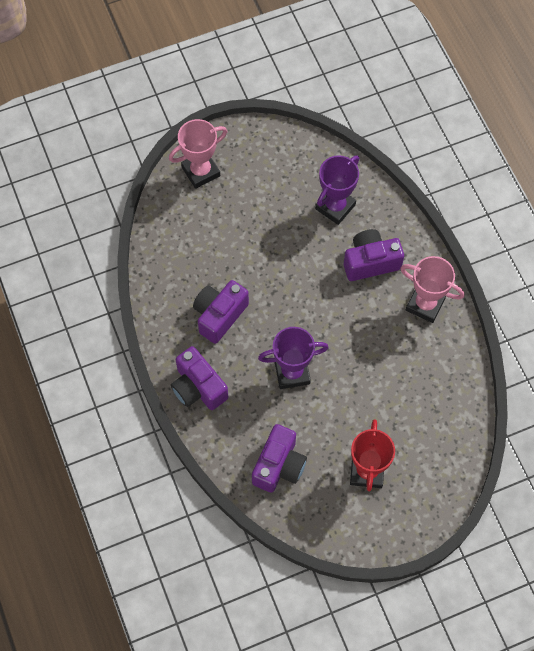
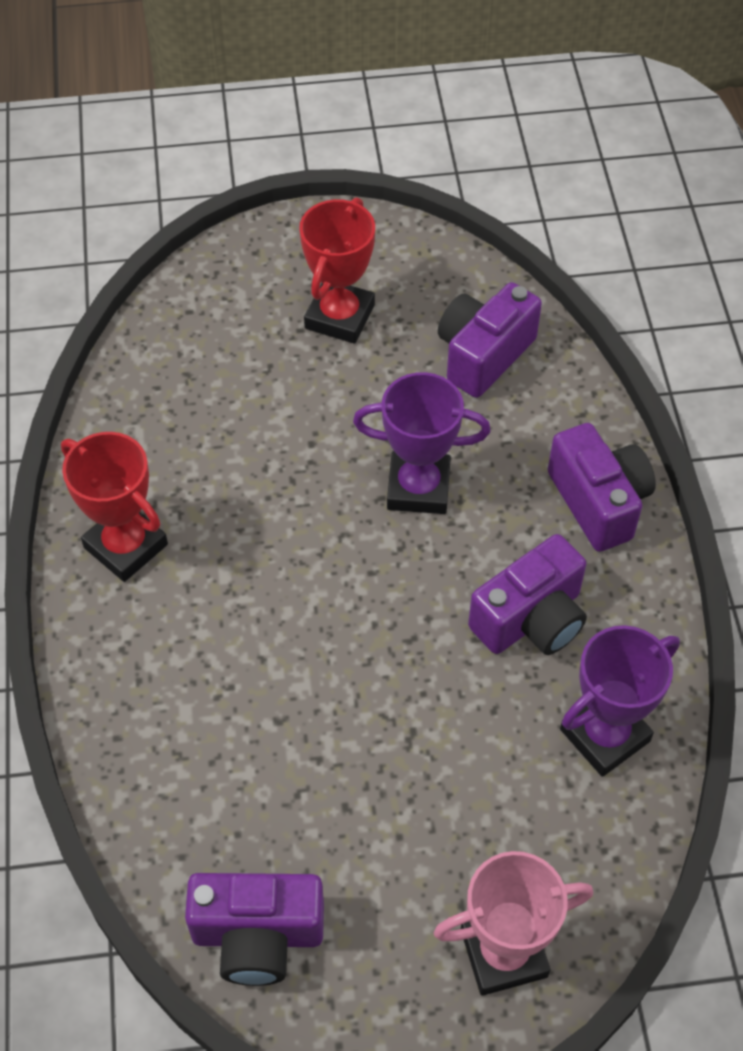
camera: 165 degrees left, 10 degrees down
(335, 207) = (224, 786): purple trophy -> purple trophy (604, 735)
(370, 262) = (196, 650): purple camera -> purple camera (258, 935)
(425, 304) = (126, 546): pink trophy -> red trophy

